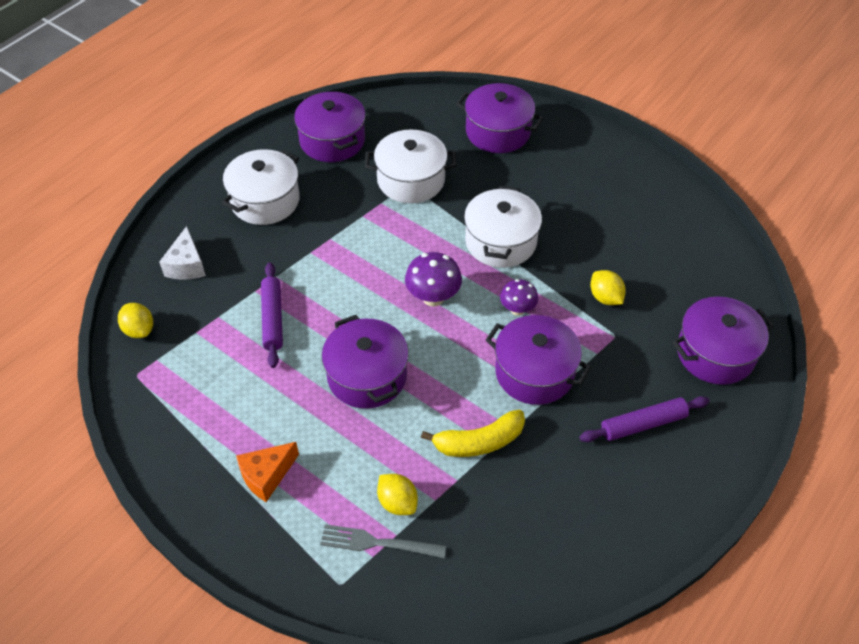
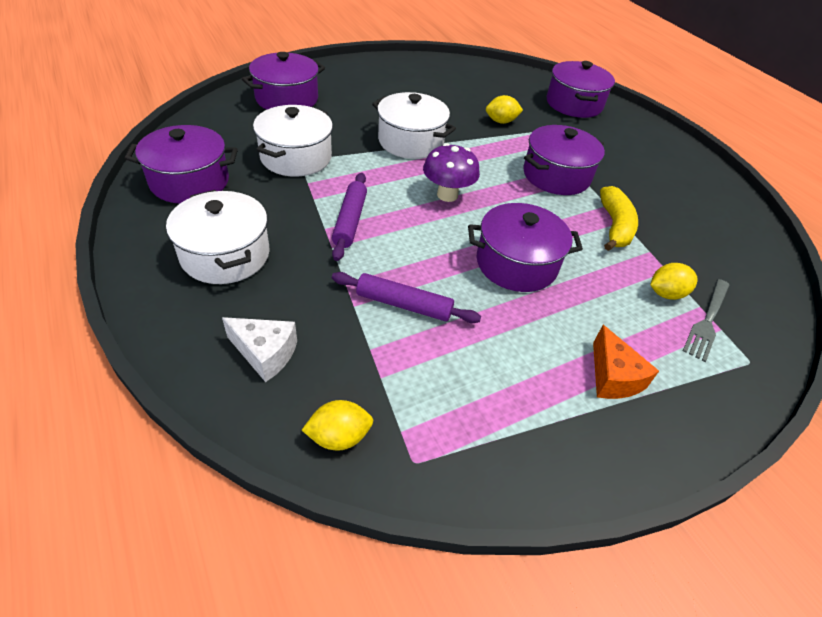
camera: 70 degrees left, 5 degrees down
(517, 309) = (488, 160): purple mushroom -> none
(643, 424) = (623, 150): purple rolling pin -> purple rolling pin (350, 221)

